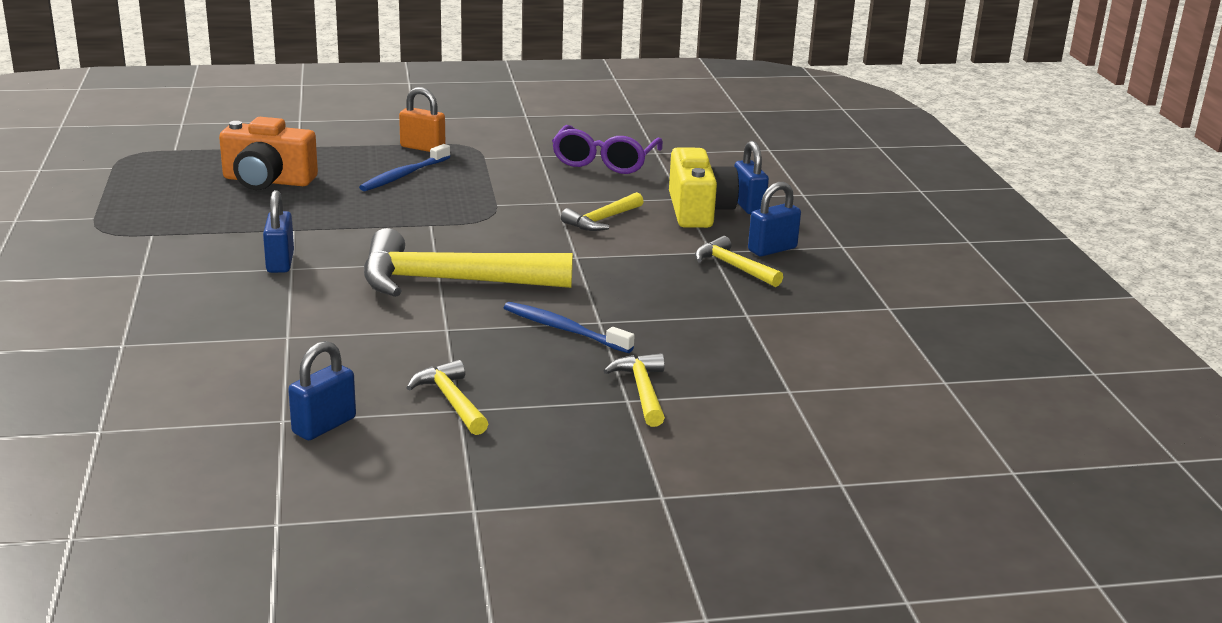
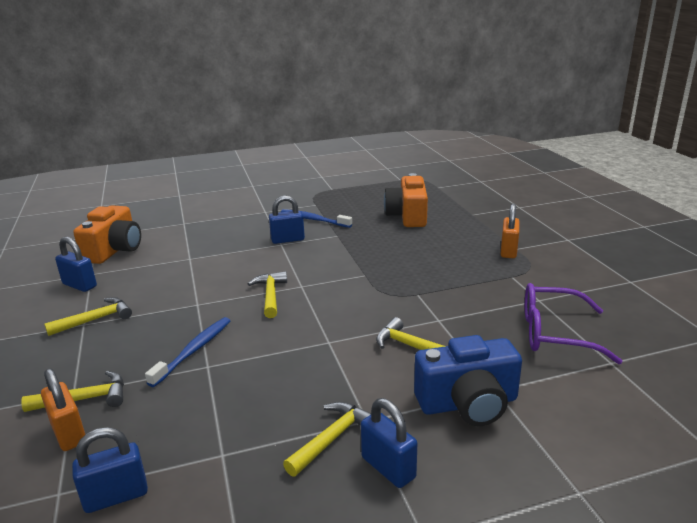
camera: 85 degrees right, 0 degrees up
(196, 405) = (114, 250): none -> orange camera
(404, 175) = (448, 253): blue toothbrush -> blue toothbrush (314, 220)
(451, 281) = (270, 295): yellow hammer -> yellow hammer, size x0.49
(698, 210) = (468, 404): yellow camera -> blue camera
(702, 394) = (69, 433): none -> orange padlock
(748, 206) = (505, 441): blue padlock -> blue padlock (116, 496)

